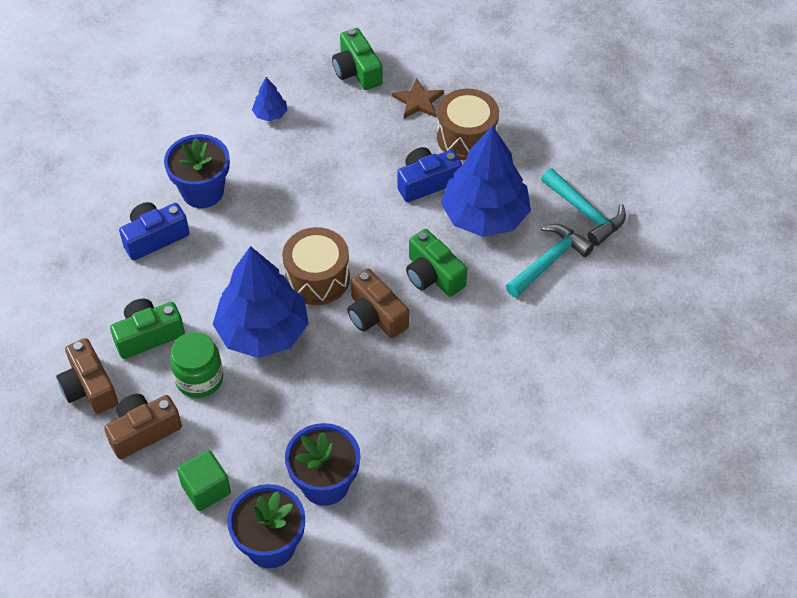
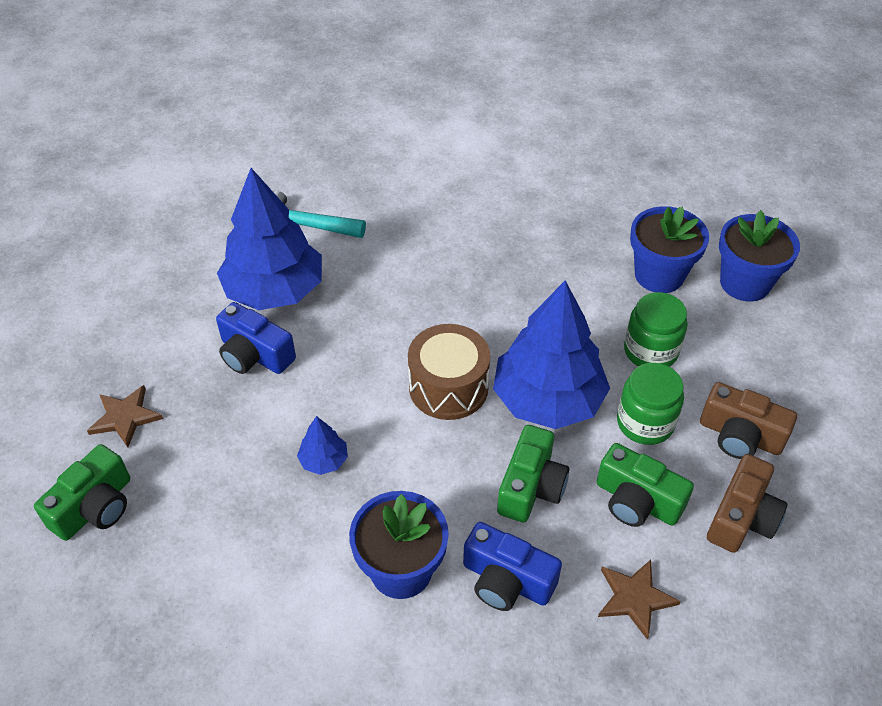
camera: 120 degrees left, 5 degrees down
(91, 294) = (635, 598): none -> brown star
(206, 489) = (744, 353): green cube -> none
(255, 424) = (650, 351): none -> green jar
(270, 114) = (224, 567): blue tree -> blue tree (324, 460)
(375, 315) = (459, 320): brown camera -> none
(433, 275) = (378, 298): green camera -> green camera (531, 487)
(466, 137) = (166, 348): brown drum -> none
(585, 213) = (226, 222): turquoise hammer -> none

